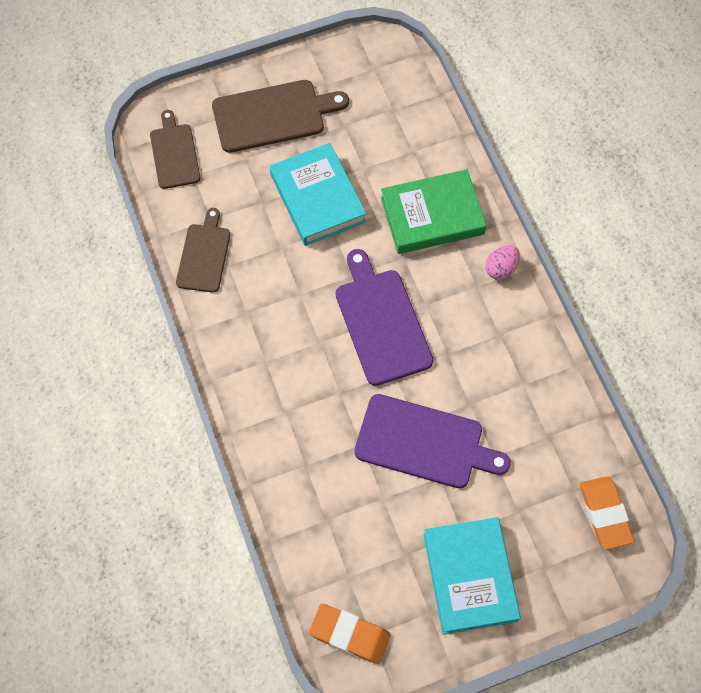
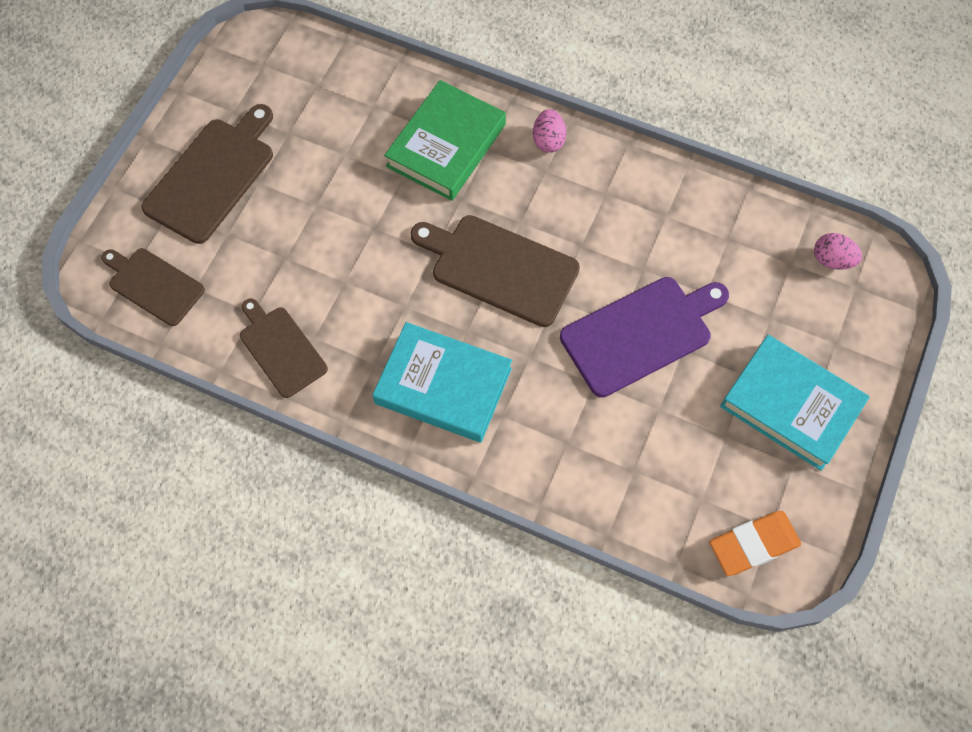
camera: 45 degrees left, 0 degrees up
(317, 198) = (331, 213): turquoise book -> turquoise book (443, 386)
(381, 322) = (499, 268): purple cutting board -> brown cutting board
(605, 514) = (832, 260): orange eraser -> pink egg

